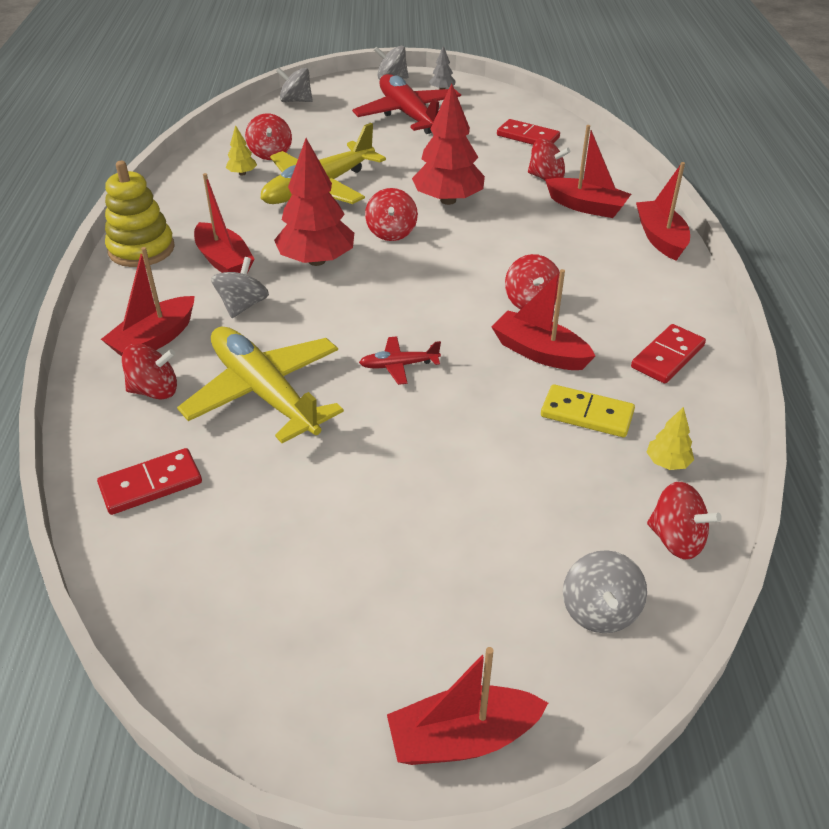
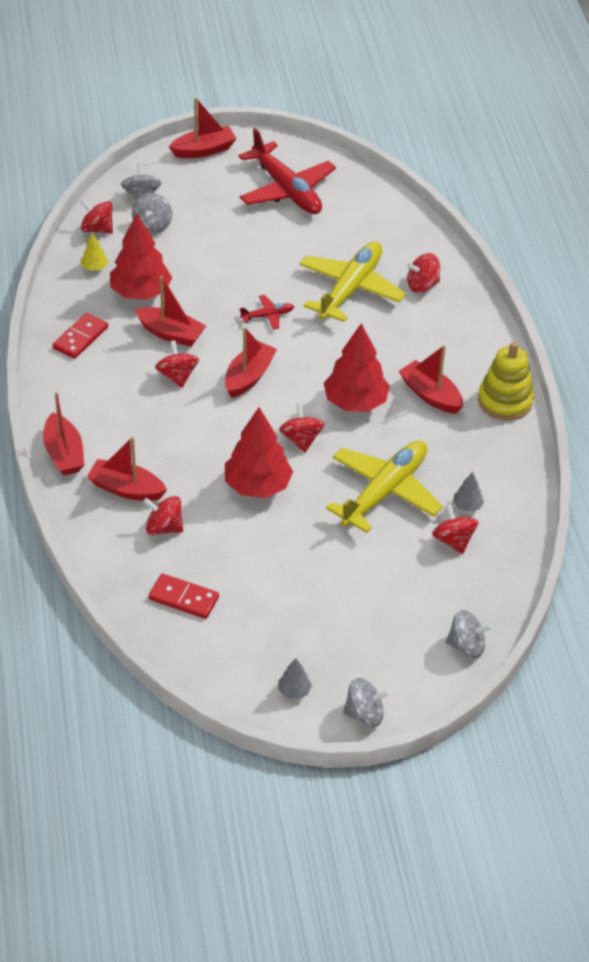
camera: 170 degrees right, 5 degrees up
(151, 484) = (392, 233): red domino -> none
(154, 340) = (444, 321): red boat -> red boat (249, 376)
(242, 173) = (467, 506): yellow tree -> grey tree
(243, 306) = (395, 354): grey spinning top -> grey spinning top (152, 226)
(265, 393) = (350, 289): yellow plane -> yellow plane turned 105 degrees counterclockwise
(408, 115) = (324, 628): red plane -> red plane (286, 189)
(586, 414) = (141, 292): yellow domino -> red tree

